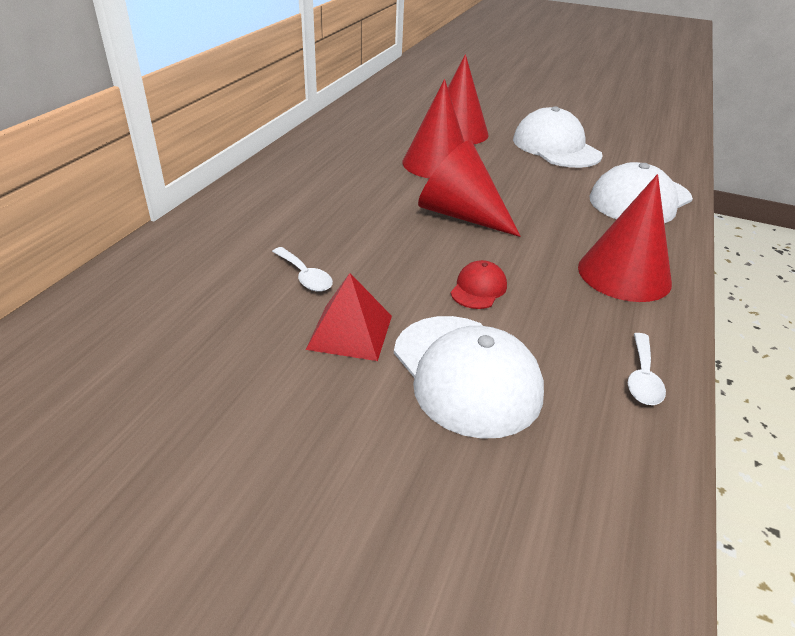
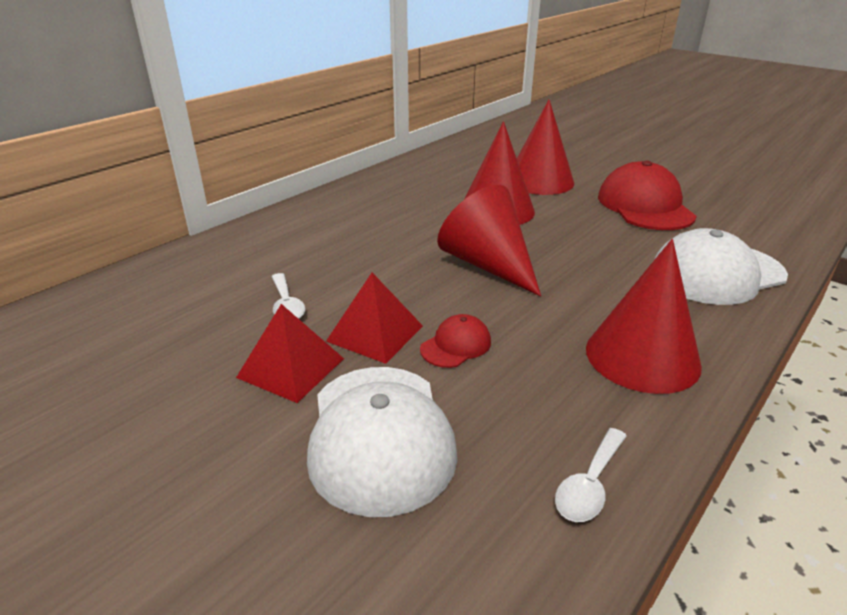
camera: 20 degrees right, 5 degrees down
(403, 289) = (375, 333): none -> red pyramid
(556, 147) = (645, 206): white cap -> red cap

